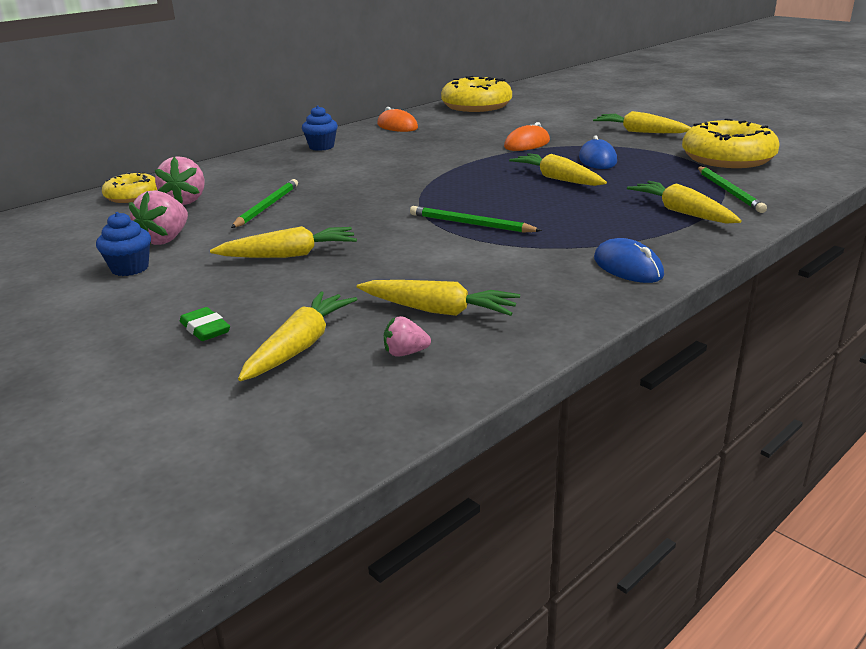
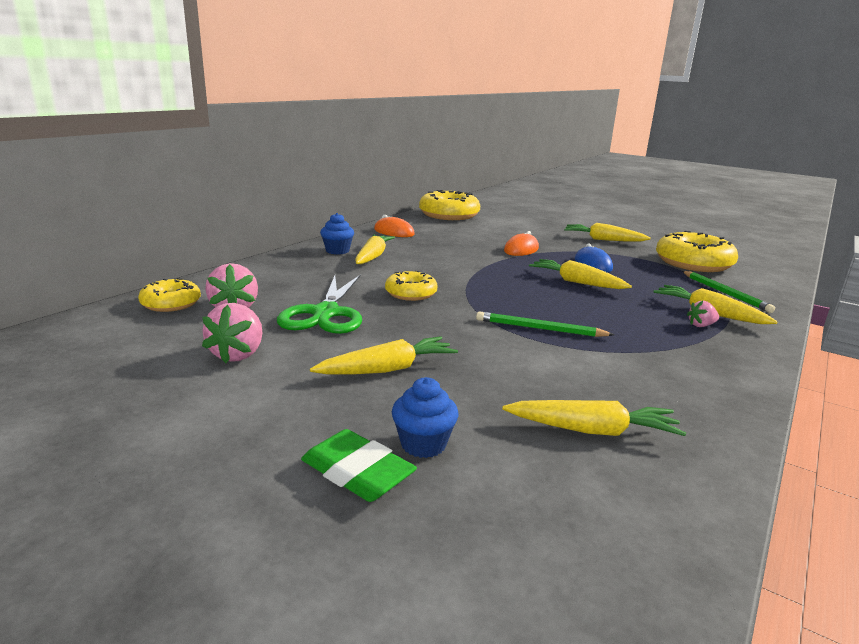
camera: 15 degrees left, 5 degrees down
(130, 268) = (217, 393): blue cupcake -> blue cupcake (423, 444)
(205, 329) = (357, 472): green eraser -> green eraser, size x1.55
(267, 206) = (326, 313): green pencil -> green scissors
(300, 346) = (484, 489): yellow carrot -> yellow carrot (373, 256)
(365, 189) = (411, 293): none -> yellow donut
(405, 353) = (604, 489): pink strawberry -> pink strawberry (701, 325)
(627, 267) = (719, 370): blue mouse -> none

